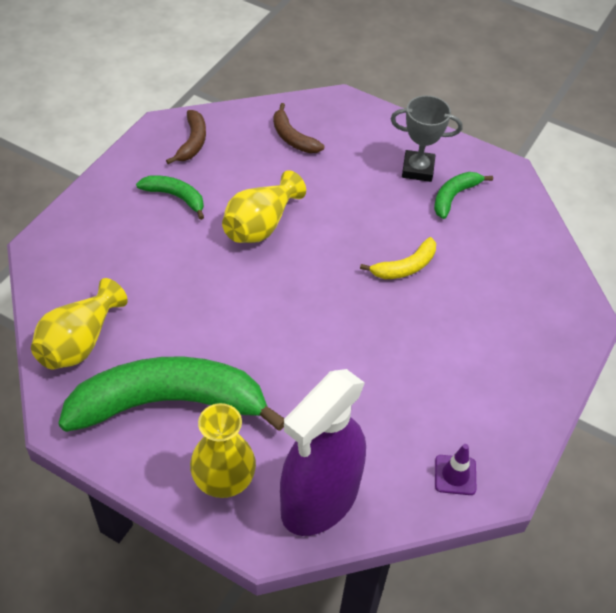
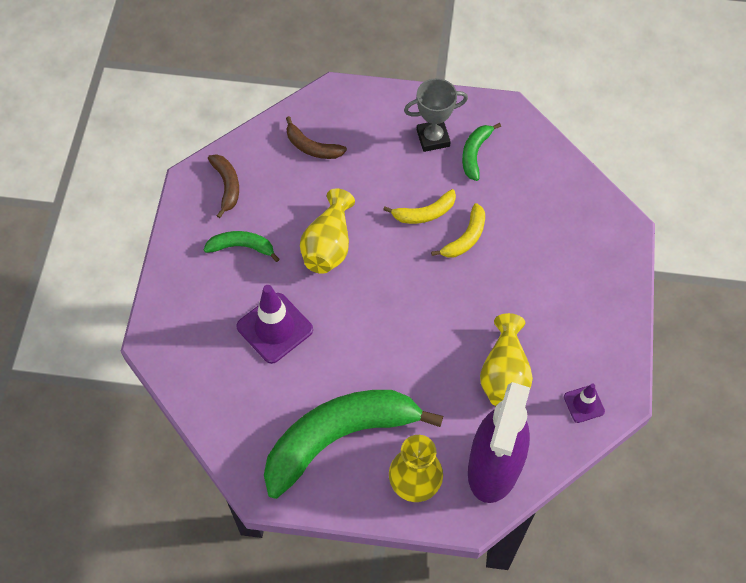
camera: 20 degrees left, 10 degrees up
(79, 342) = (237, 415): yellow vase -> yellow vase (504, 374)
(164, 278) = (275, 328): none -> purple traffic cone
(374, 230) = (424, 213): none -> yellow banana

